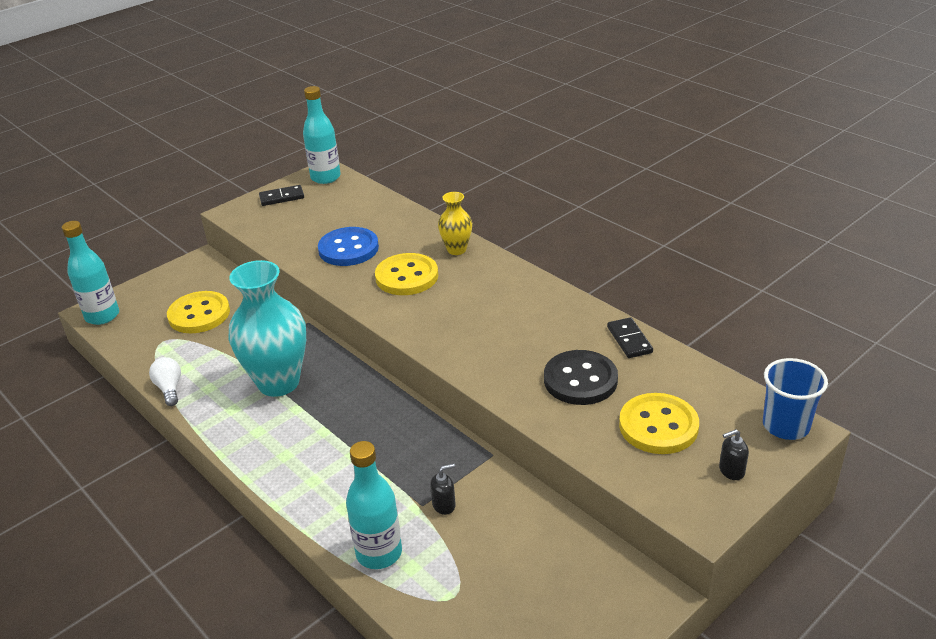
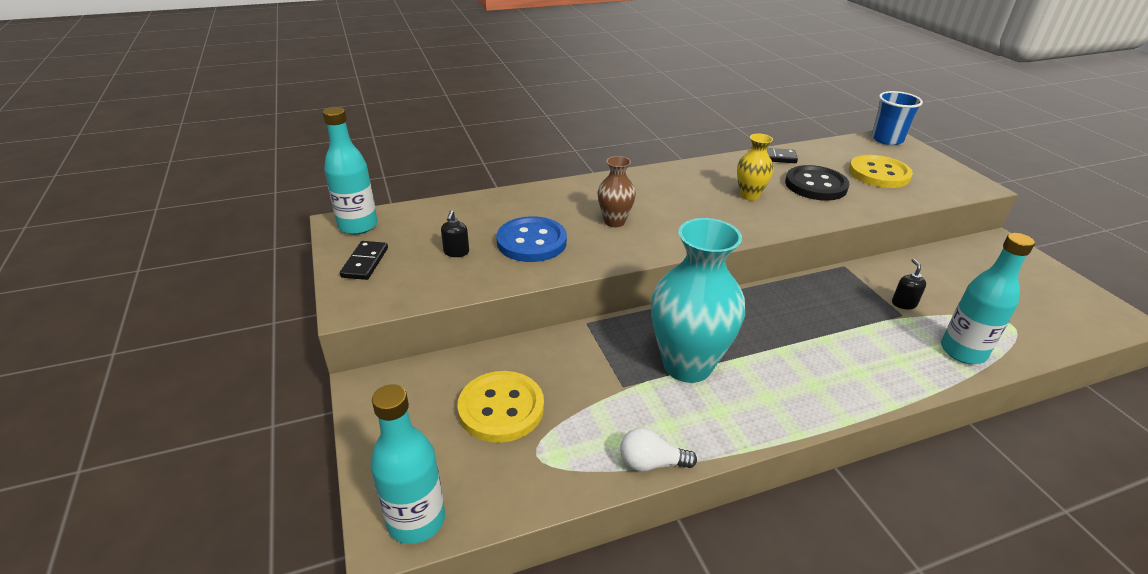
camera: 70 degrees left, 0 degrees up
(407, 276) = (614, 222): yellow button -> brown vase
(456, 250) = (589, 189): yellow vase -> yellow vase (749, 195)
(731, 470) = (930, 165): black soap dispenser -> black soap dispenser (456, 252)

